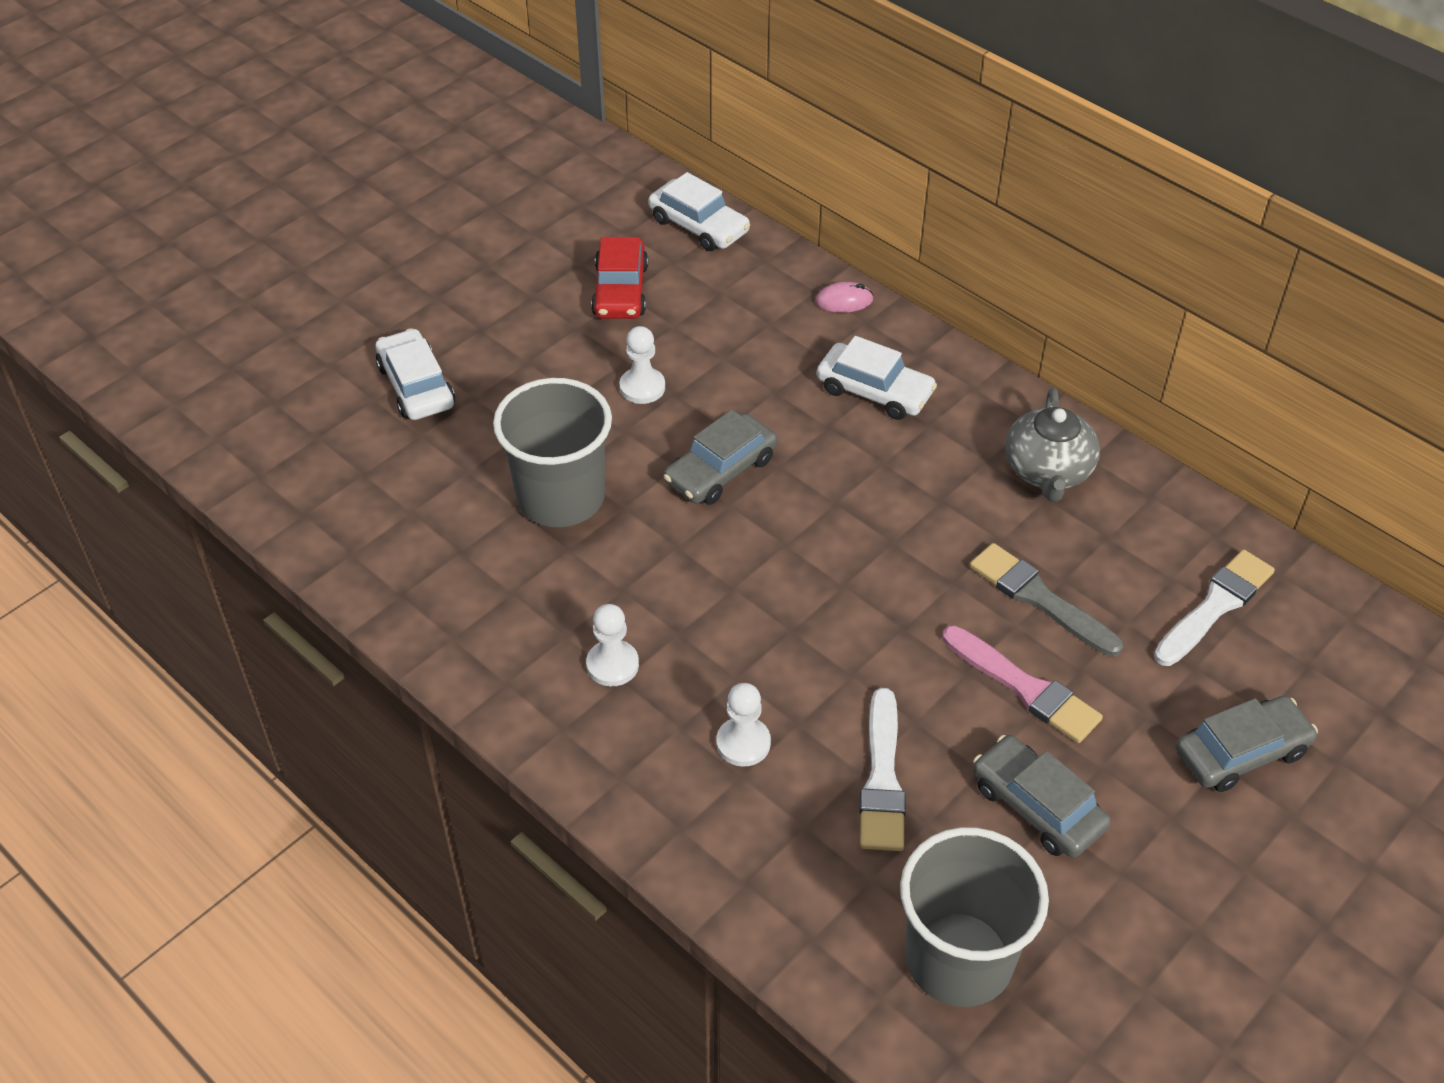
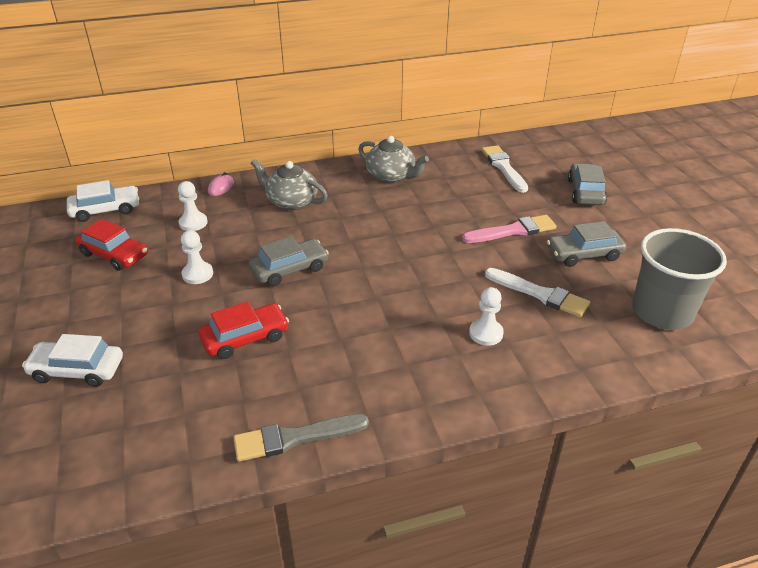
camera: 60 degrees left, 10 degrees down
(560, 497) = (245, 338): grey cup -> red car
(612, 665) = (392, 364): white pawn -> white pawn (193, 223)
(720, 470) = (289, 269): grey car -> grey car turned 105 degrees counterclockwise
(874, 391) = (291, 201): white car -> grey teapot
(1039, 598) = (464, 207): grey brush -> grey brush (295, 438)

